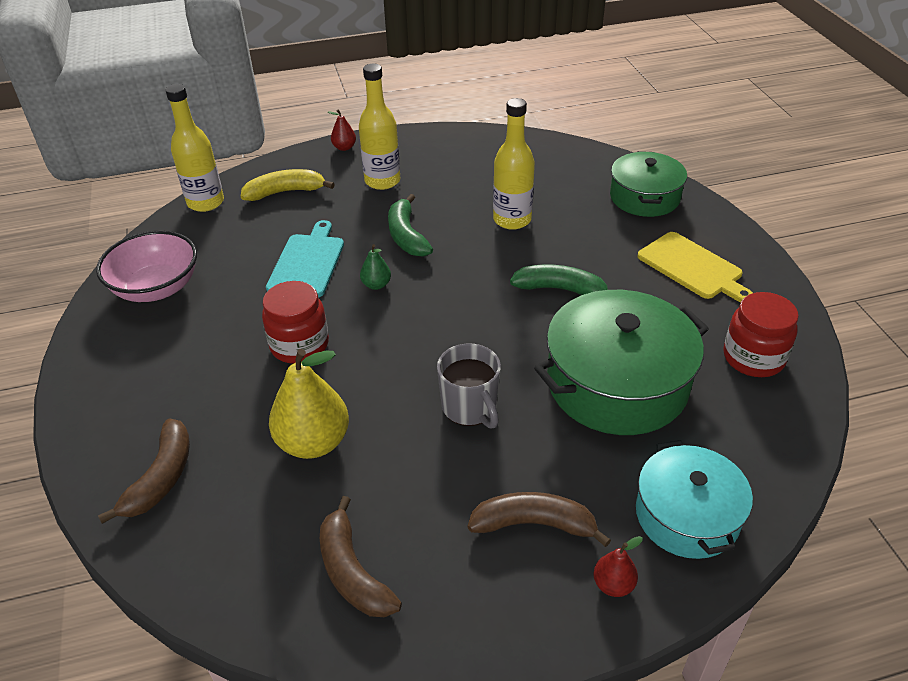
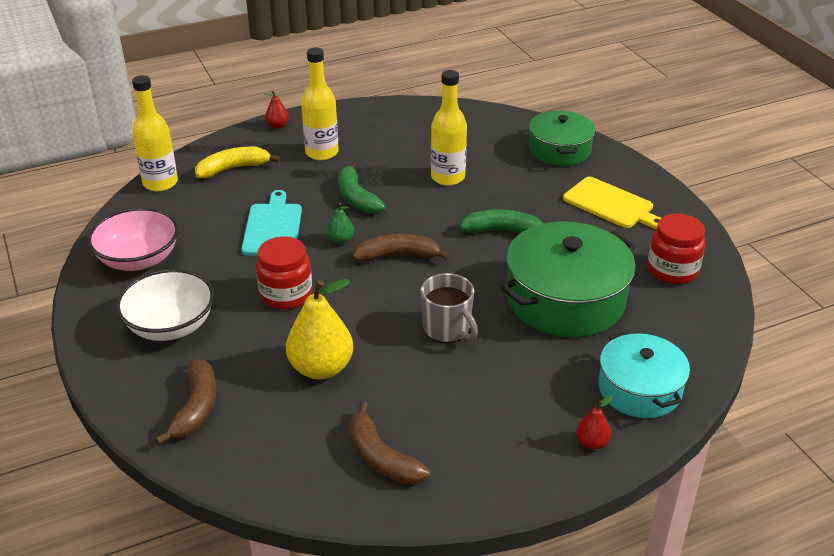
camera: 10 degrees left, 5 degrees down
(165, 371) = (170, 326): none -> white bowl
(534, 524) = (520, 408): brown banana -> brown banana (397, 256)

